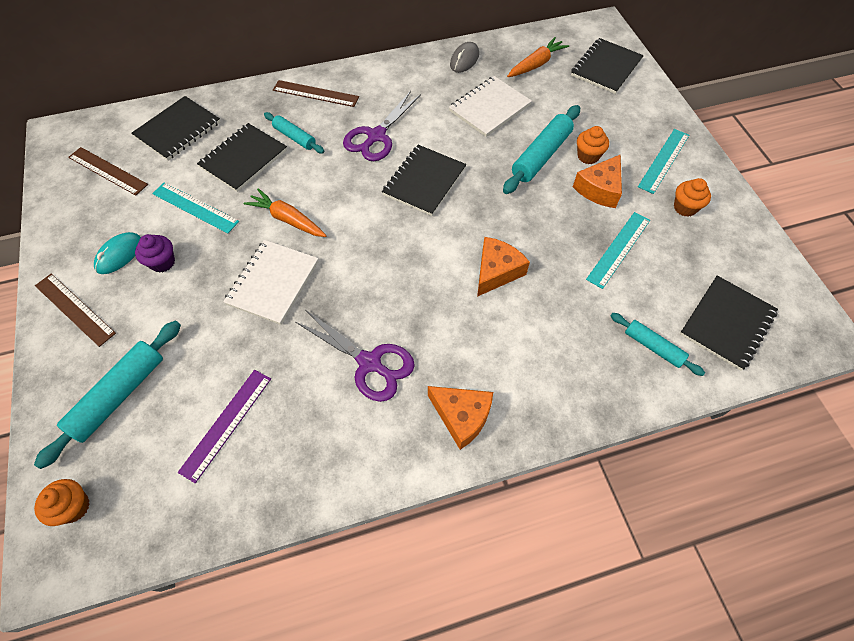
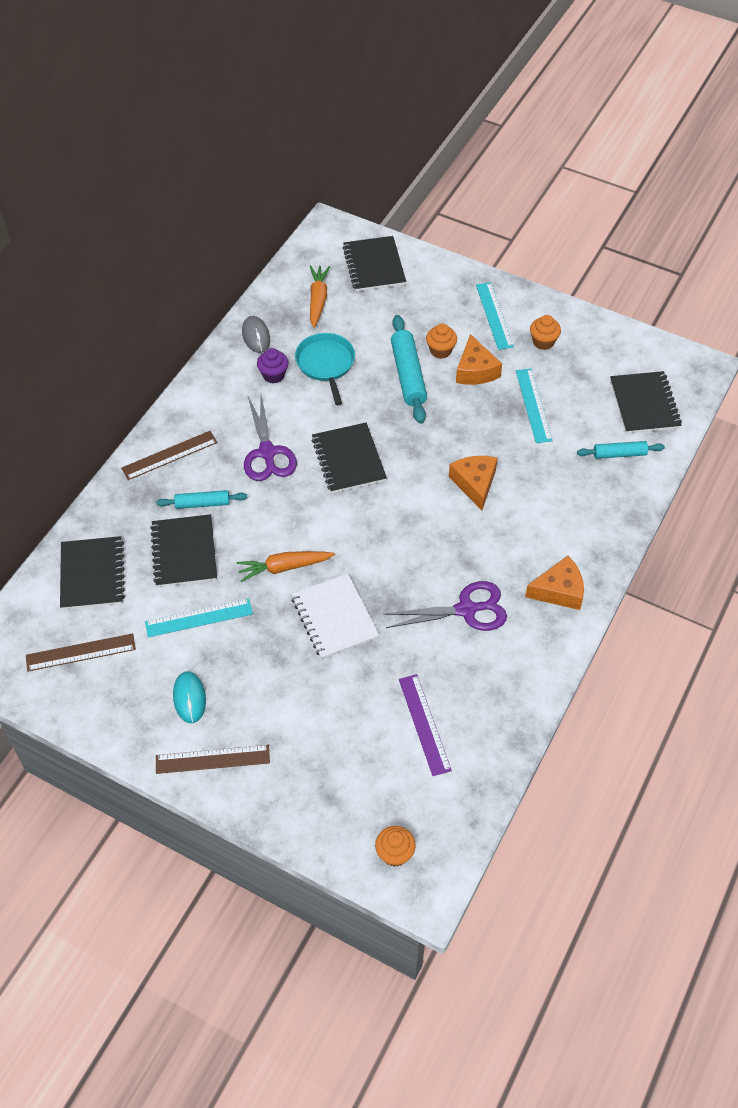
camera: 45 degrees left, 5 degrees down
(119, 395) = (329, 775): turquoise rolling pin -> none
(162, 262) = (232, 674): purple cupcake -> purple cupcake (273, 375)
(489, 108) = (326, 364): white notebook -> turquoise pan

